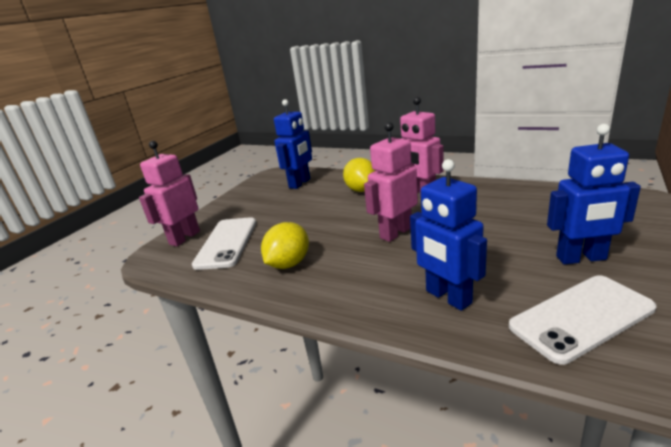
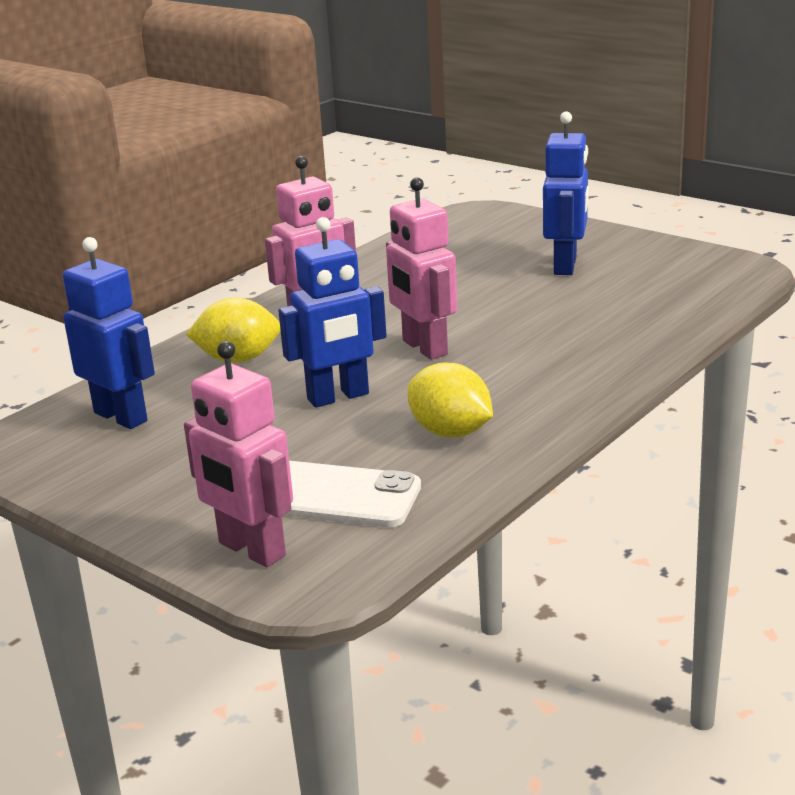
camera: 80 degrees left, 0 degrees up
(448, 297) = (598, 337): blue robot -> blue robot (338, 397)
(581, 317) = (660, 287): white phone -> none

